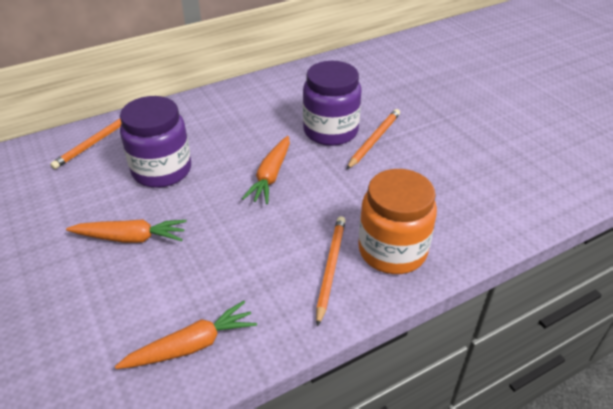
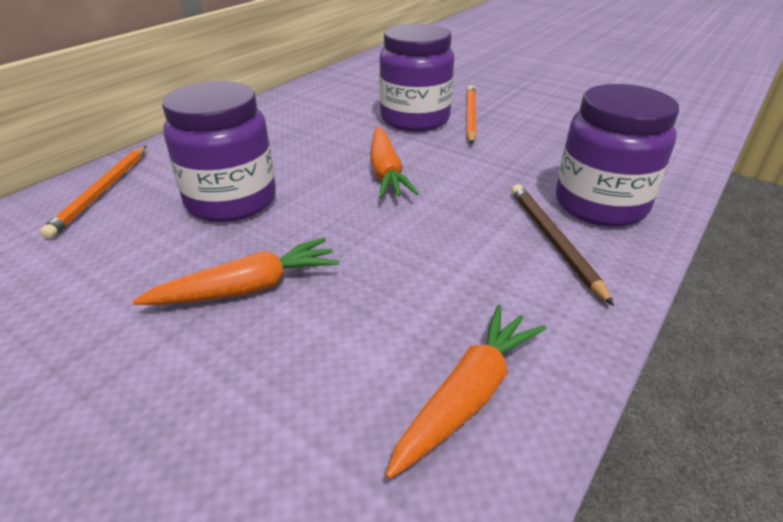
camera: 25 degrees left, 5 degrees down
(330, 268) = (553, 241): orange pencil -> brown pencil
(392, 250) = (600, 205): orange jar -> purple jar

